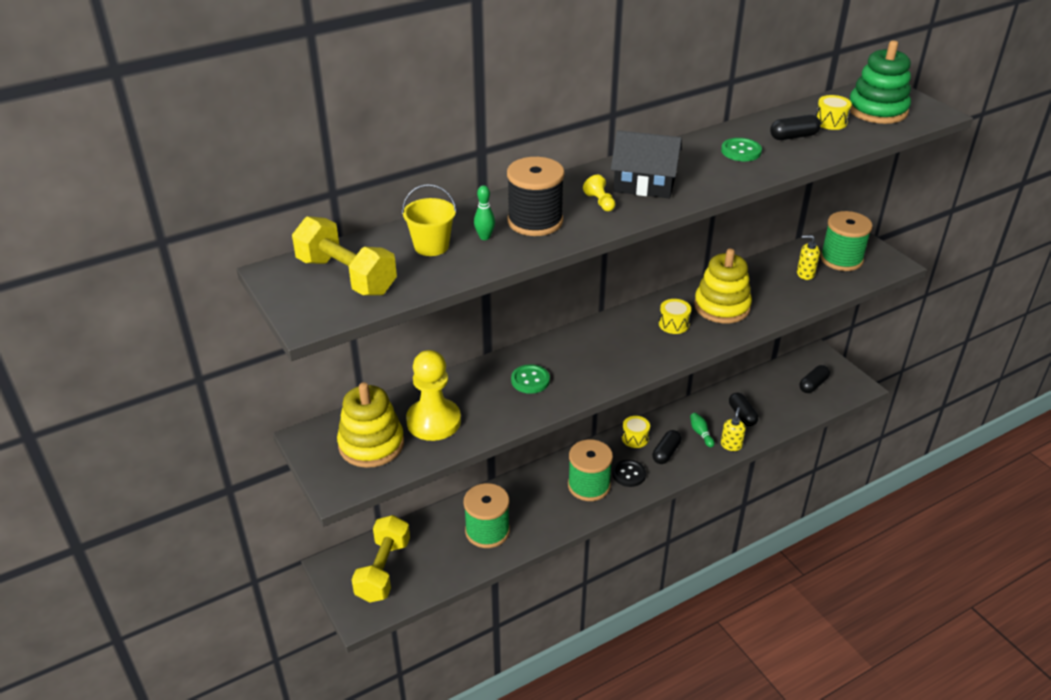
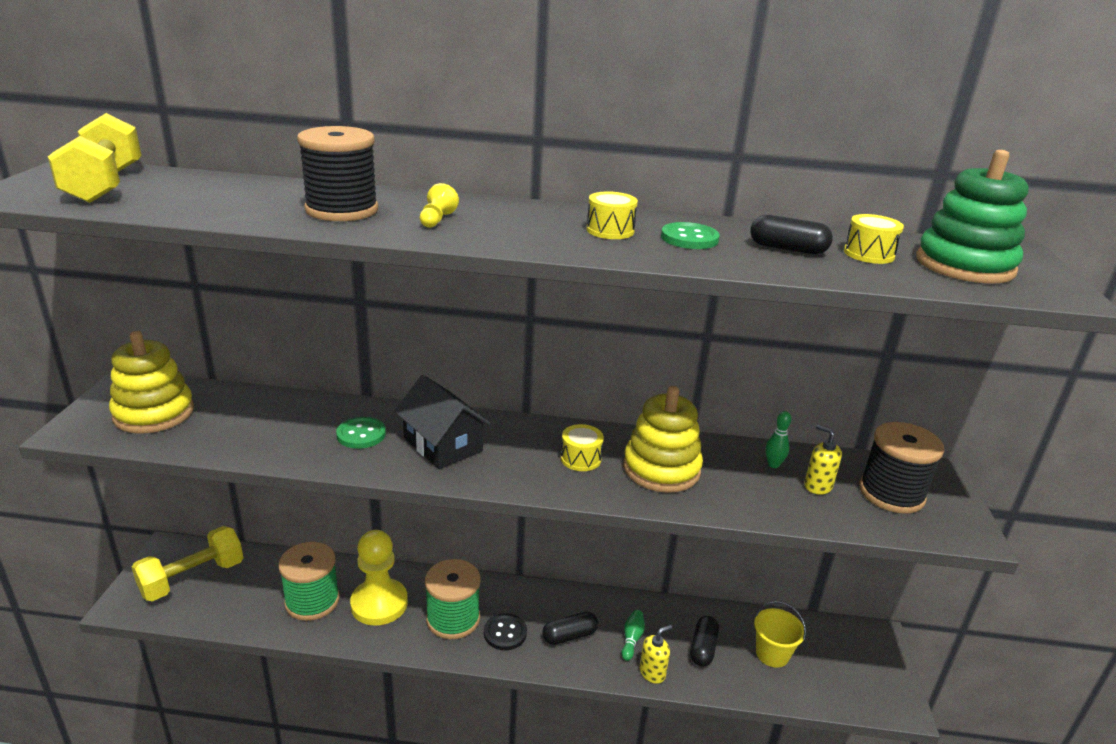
camera: 35 degrees right, 10 degrees down
(431, 246) = (215, 193): yellow bucket -> yellow bucket (772, 654)
(433, 421) = (228, 423): yellow pawn -> yellow pawn (379, 604)
(484, 237) = (271, 203): green bowling pin -> green bowling pin (773, 464)
(635, 438) = (555, 602): yellow drum -> yellow drum (610, 230)
(644, 184) = (516, 224): black house -> black house (443, 444)
(813, 385) = (833, 667): black capsule -> none
(841, 259) = (891, 493): green spool -> black spool

